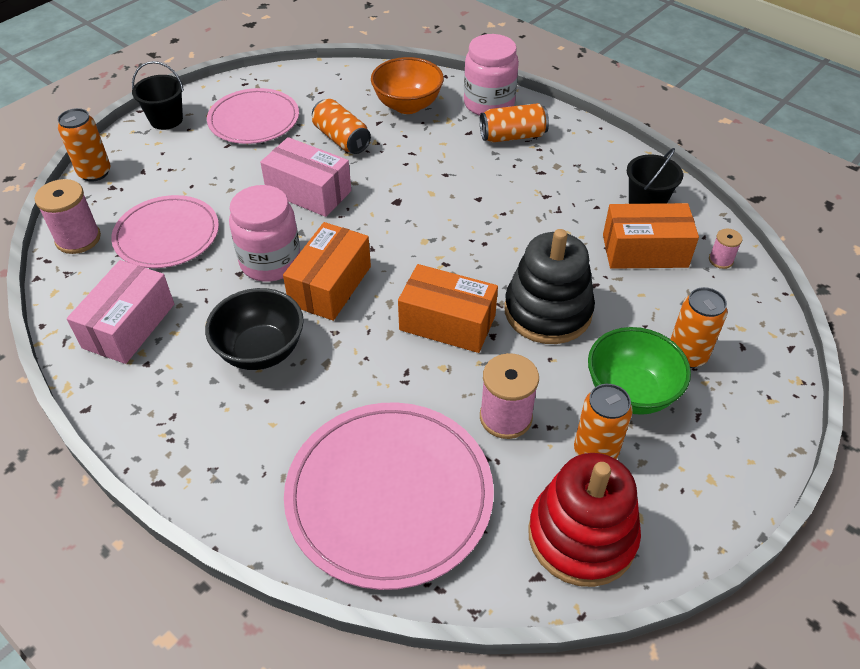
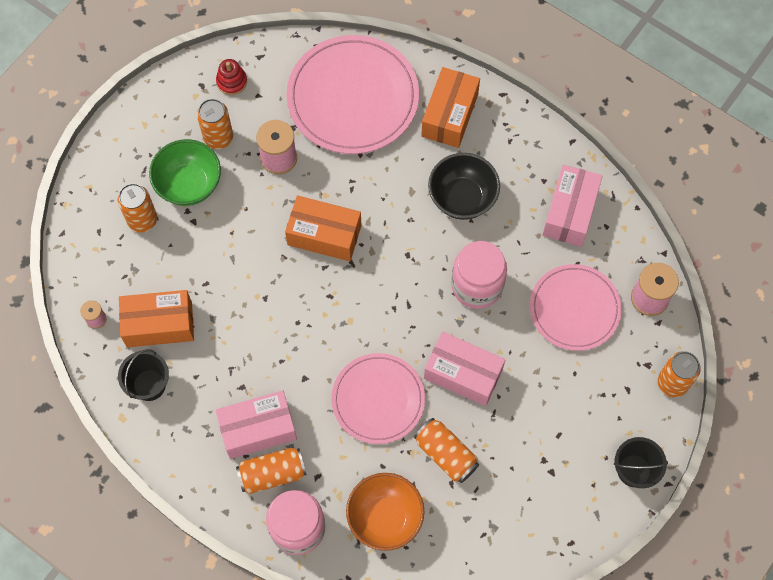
camera: 175 degrees right, 20 degrees up
(254, 120) = (543, 478): pink plate -> pink plate (378, 399)
(330, 285) = (422, 264): orange box -> orange box (449, 115)
(527, 165) = (258, 429): none -> pink box
(548, 311) = (245, 253): black stacking toy -> none
(582, 536) = (232, 82): red stacking toy -> red stacking toy, size x0.46

